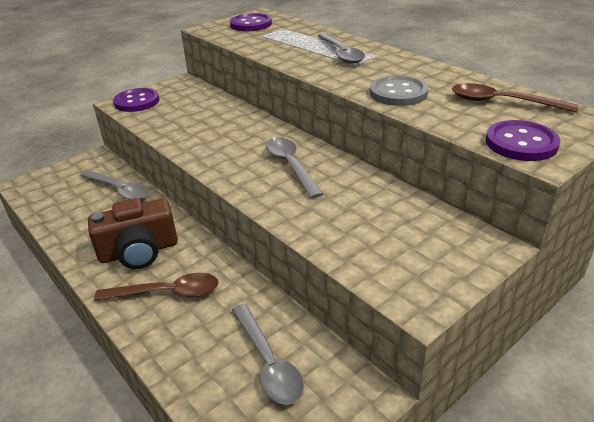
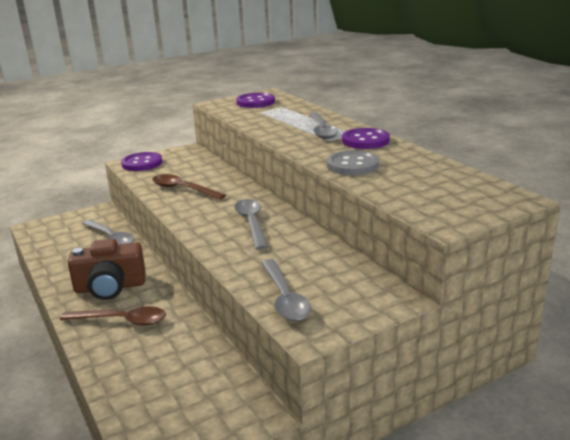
camera: 10 degrees right, 10 degrees down
(268, 362) = (185, 381): grey spoon -> grey spoon (285, 298)
(501, 102) = (441, 178): brown spoon -> brown spoon (183, 189)
(521, 143) = (435, 210): purple button -> purple button (365, 140)

